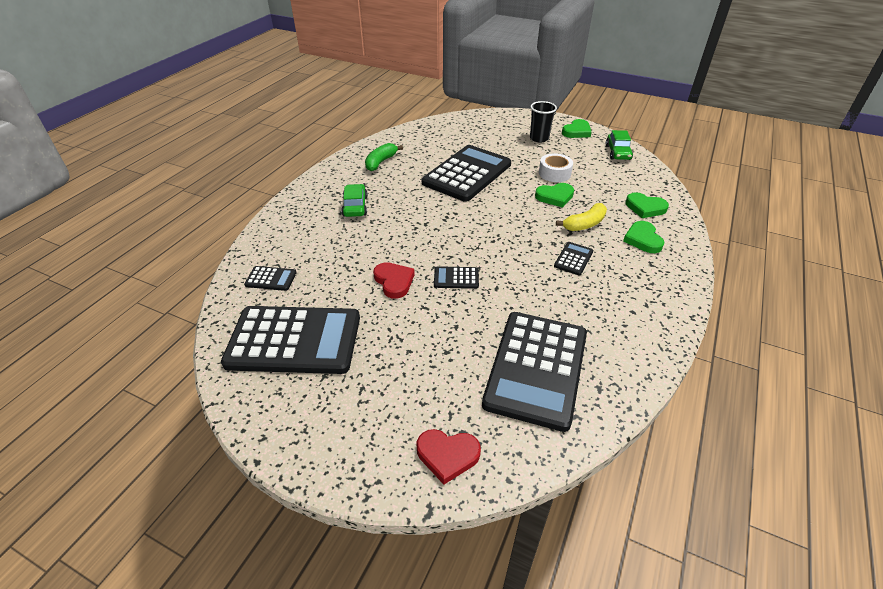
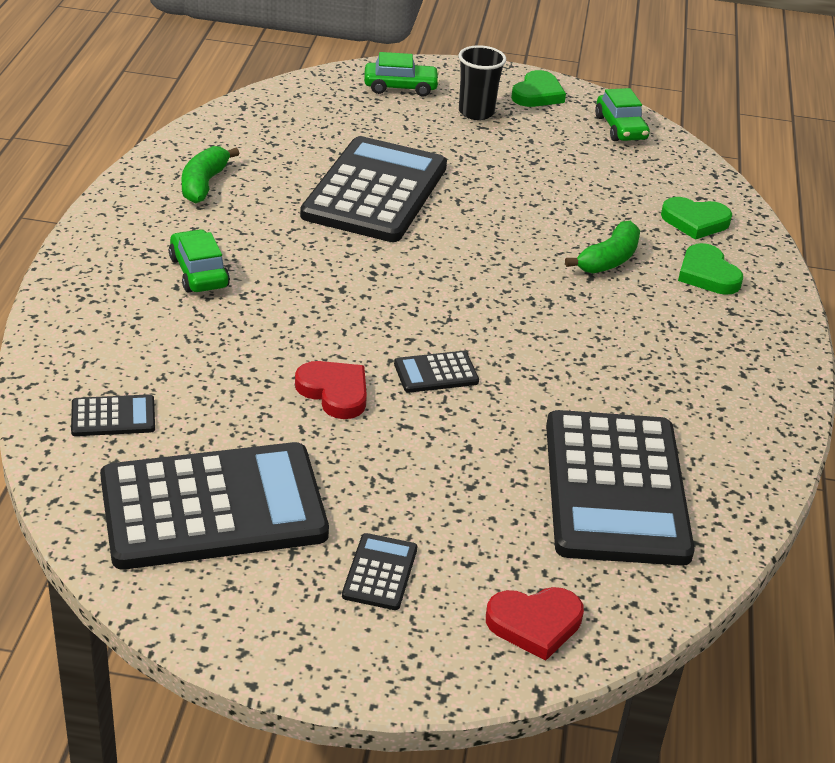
camera: 20 degrees left, 5 degrees down
(504, 123) = (400, 87): none -> green car
(554, 173) = (527, 176): white tape -> none
(555, 197) = (544, 218): green heart -> none
(573, 259) = (611, 318): black calculator -> black calculator (380, 572)
(584, 224) = (609, 260): yellow banana -> green banana

